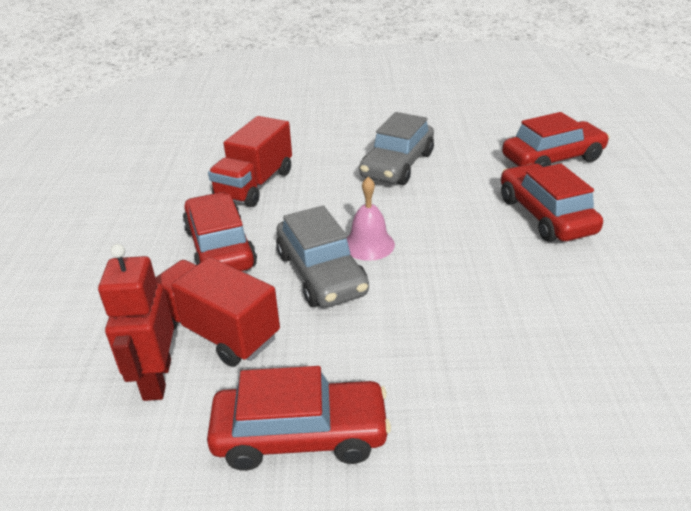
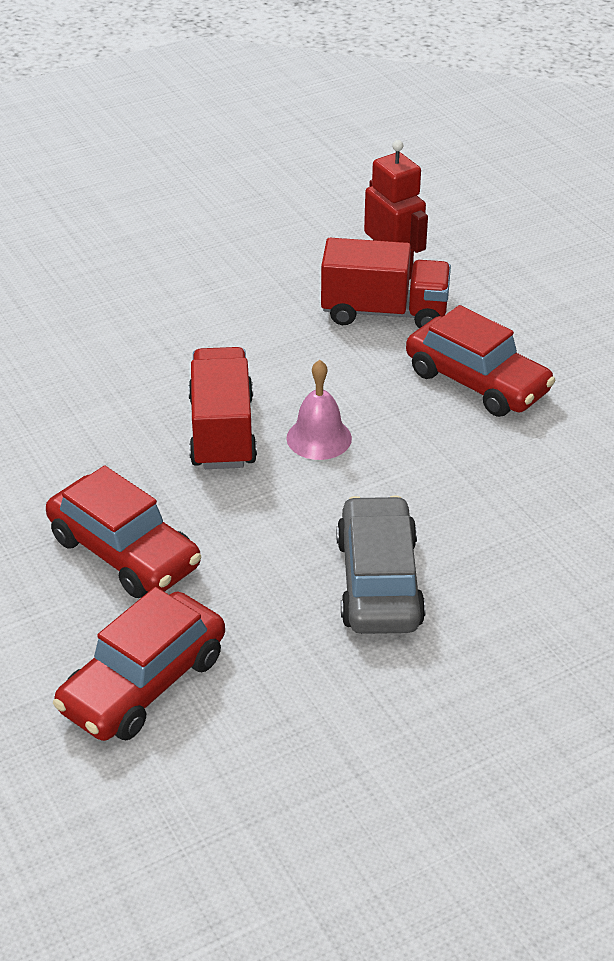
camera: 150 degrees right, 5 degrees up
(255, 185) = (541, 476): red truck -> red truck (222, 432)
(300, 435) = (250, 274): red car -> none
(321, 273) = (341, 389): grey car -> none

